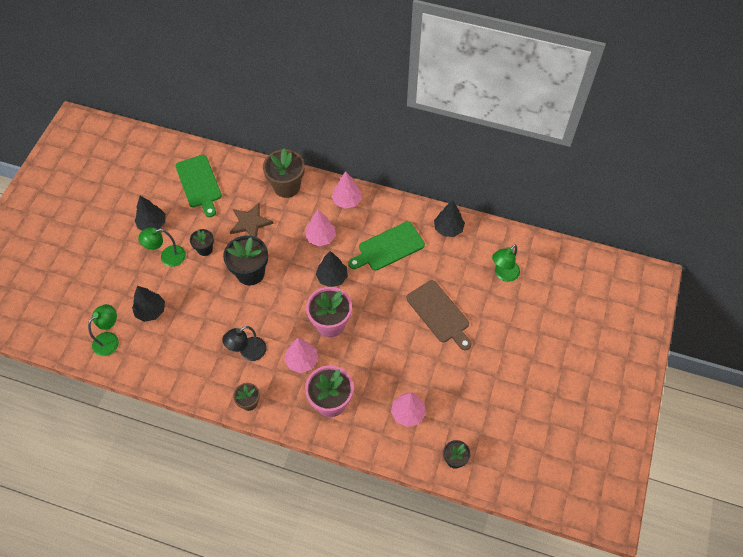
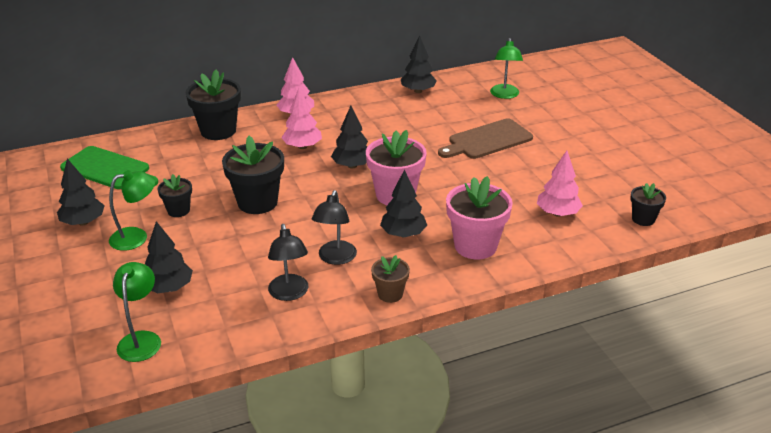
camera: 40 degrees left, 25 degrees down
(167, 257) = (136, 237): green lamp -> green lamp turned 150 degrees counterclockwise
(201, 362) = (289, 294): none -> black lamp
(250, 222) = (209, 170): brown star -> none
(286, 186) = (218, 131): brown flower pot -> black flower pot
(302, 361) = (403, 234): pink tree -> black tree
(388, 247) = (380, 124): green cutting board -> none
(439, 313) = (487, 140): brown cutting board -> brown cutting board turned 135 degrees clockwise

